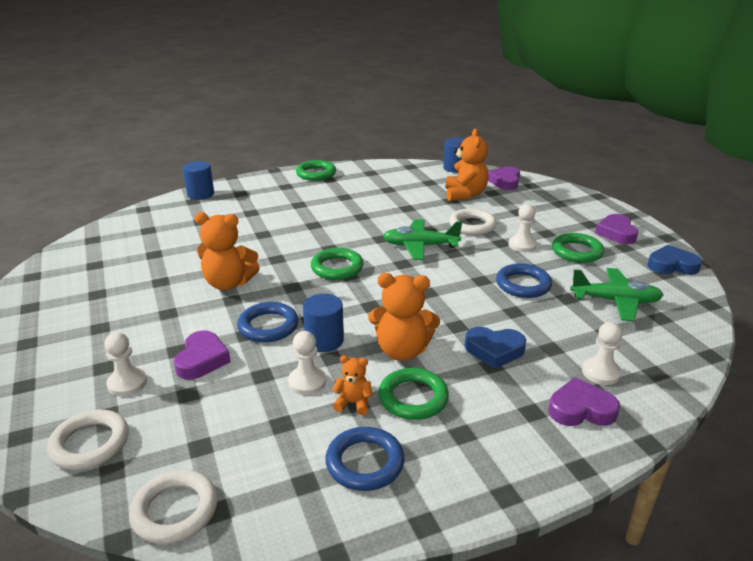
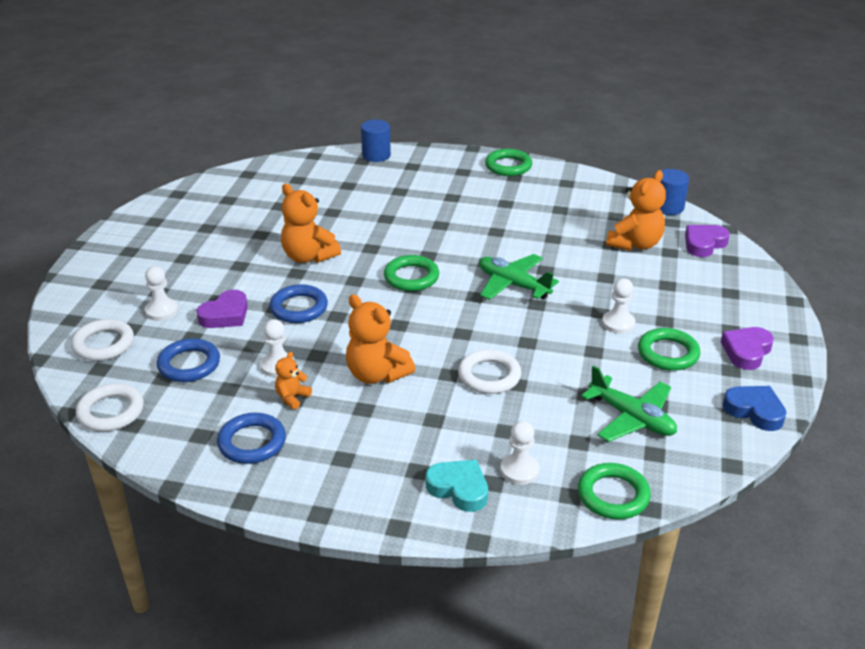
camera: 35 degrees right, 5 degrees up
(324, 340) = (327, 339): blue cylinder -> none
(353, 403) = (292, 397): orange teddy bear -> orange teddy bear turned 105 degrees counterclockwise
(413, 398) = (339, 415): green ring -> green ring (613, 495)
(472, 225) = (595, 282): white ring -> white ring (489, 376)
(494, 350) = (452, 409): blue heart -> none
(523, 284) = (561, 363): blue ring -> blue ring (189, 364)
(581, 409) = (459, 488): purple heart -> turquoise heart

